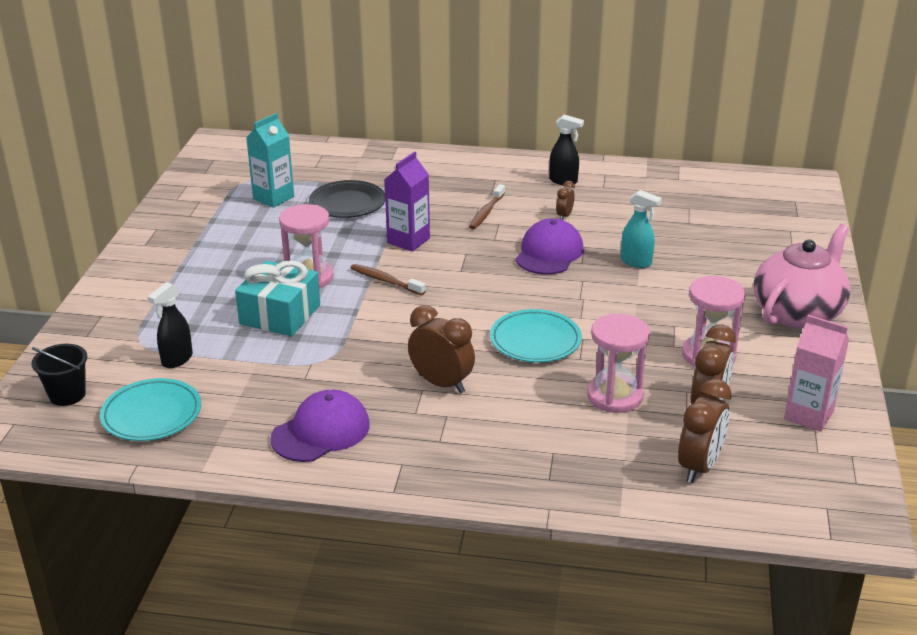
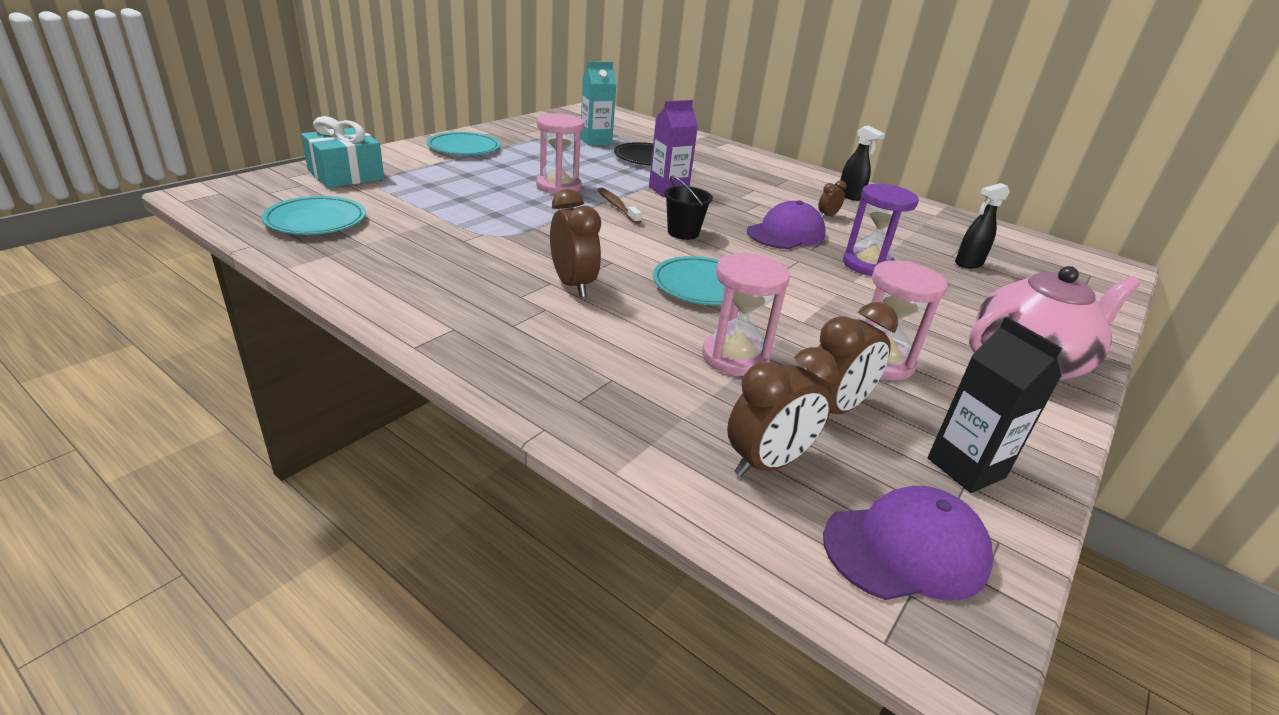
camera: 25 degrees right, 0 degrees up
(67, 395) = (282, 190): black bucket -> black bucket (683, 233)
(160, 263) = (464, 148): none -> turquoise plate
(177, 360) = (388, 198): black spray bottle -> black spray bottle (968, 263)
(280, 314) = (504, 199): turquoise gift -> turquoise gift (346, 175)
(321, 431) = (421, 278): purple cap -> purple cap (905, 549)
(486, 212) = (757, 194): brown toothbrush -> none
(636, 262) = (868, 265): turquoise spray bottle -> purple hourglass
(808, 415) = (966, 468): pink carton -> black carton

